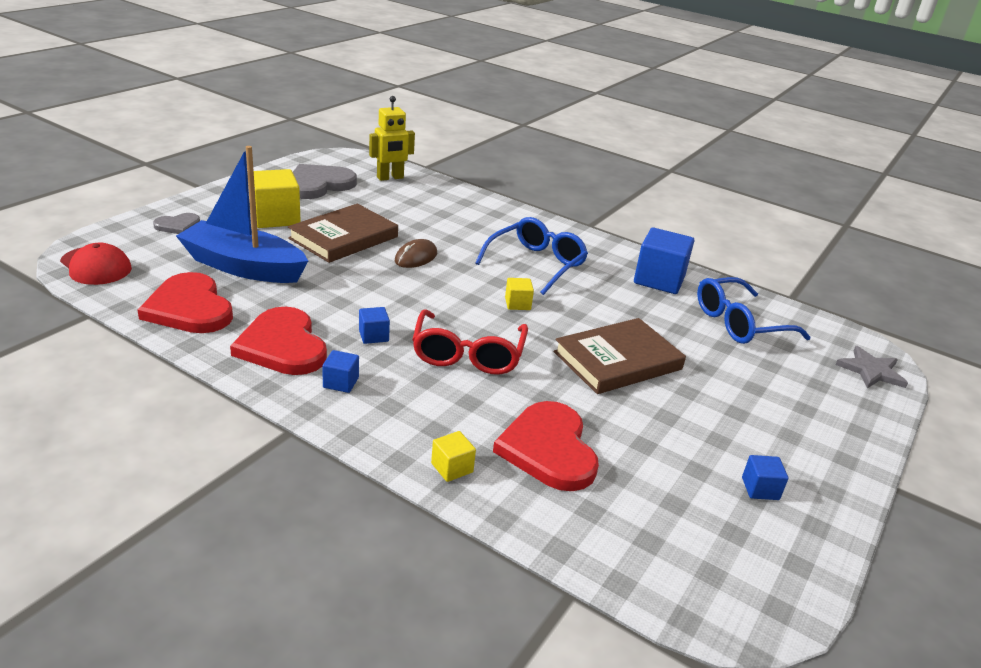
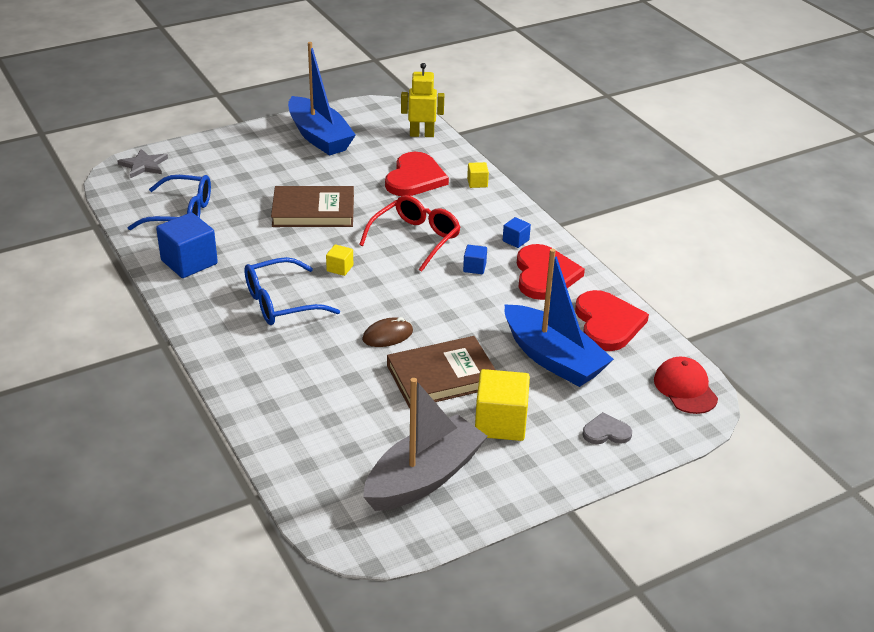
camera: 150 degrees left, 5 degrees up
(318, 184) = (424, 477): grey heart -> grey boat
(390, 178) = (324, 473): yellow robot -> yellow robot (422, 134)
(760, 489) = (319, 137): blue cube -> blue boat

